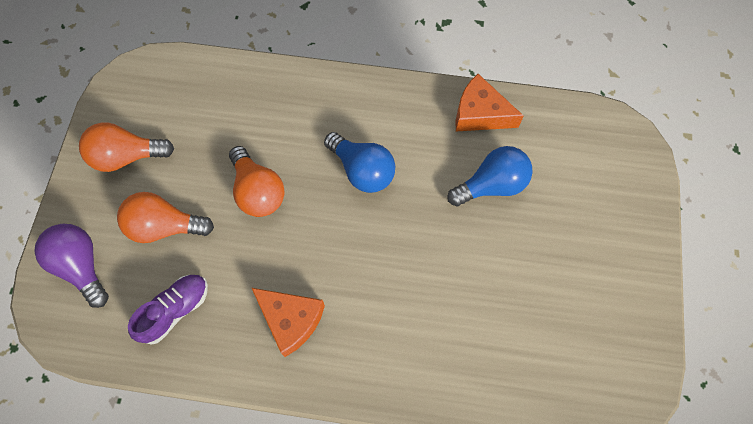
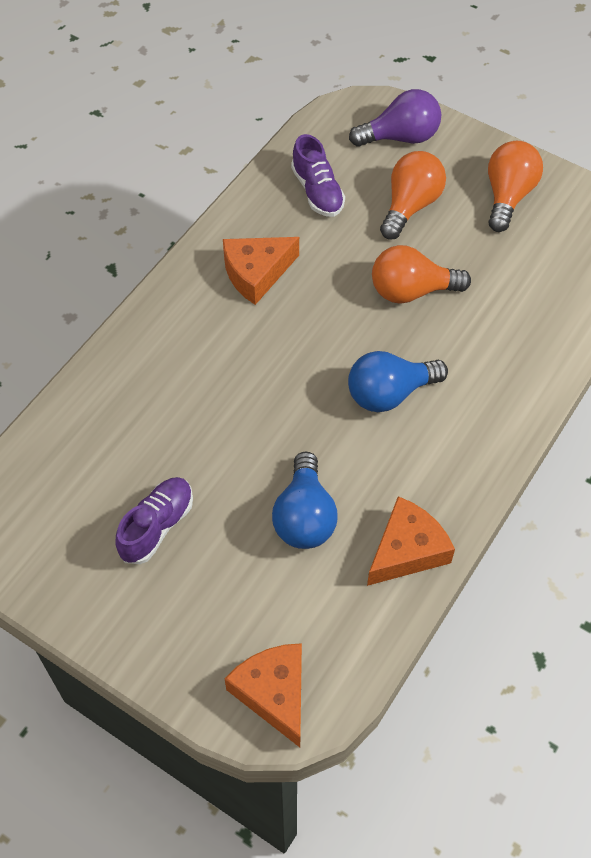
camera: 115 degrees right, 10 degrees down
(556, 280) = (157, 526): none -> purple shoe
(620, 151) = (274, 693): none -> orange cheese

